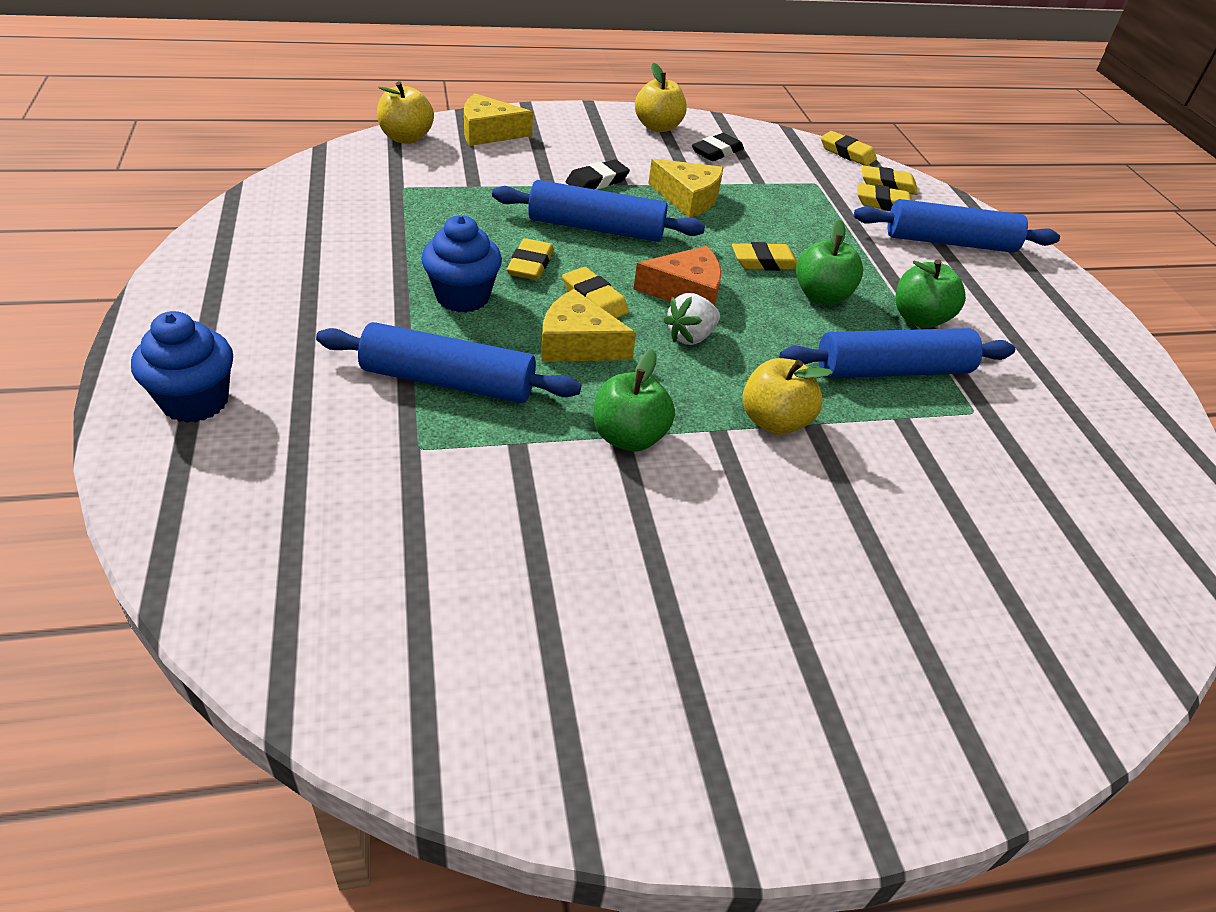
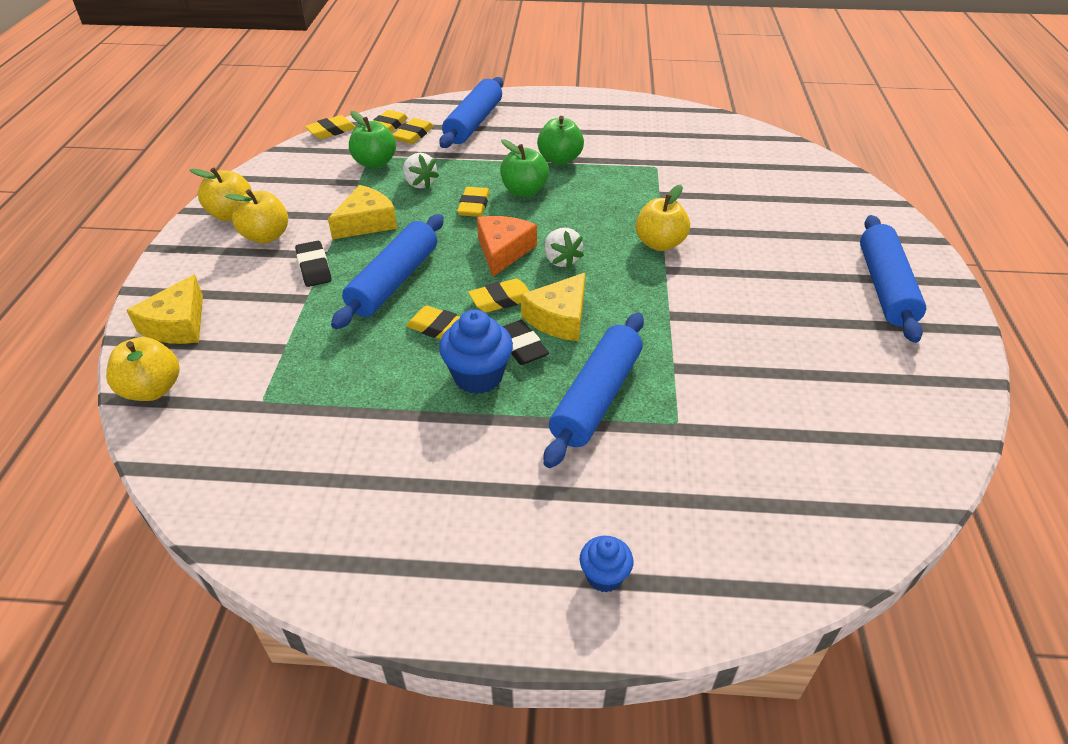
camera: 70 degrees left, 0 degrees up
(195, 401) = (604, 576): blue cupcake -> blue cupcake, size x0.59
(629, 437) = (671, 310): green apple -> green apple (375, 163)
(633, 149) = (266, 236): none -> yellow apple
(717, 152) = (296, 192): black eraser -> black eraser (521, 346)
(784, 220) = (419, 183): none -> white strawberry
(892, 370) = (612, 184): blue rolling pin -> blue rolling pin (884, 287)

